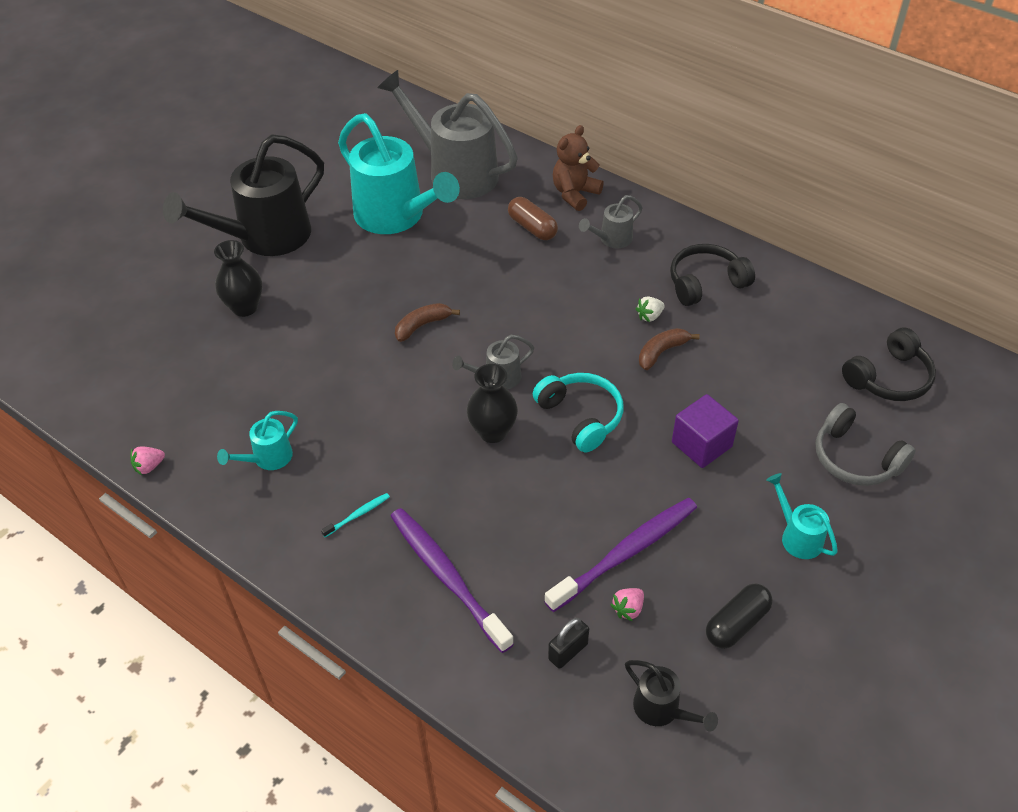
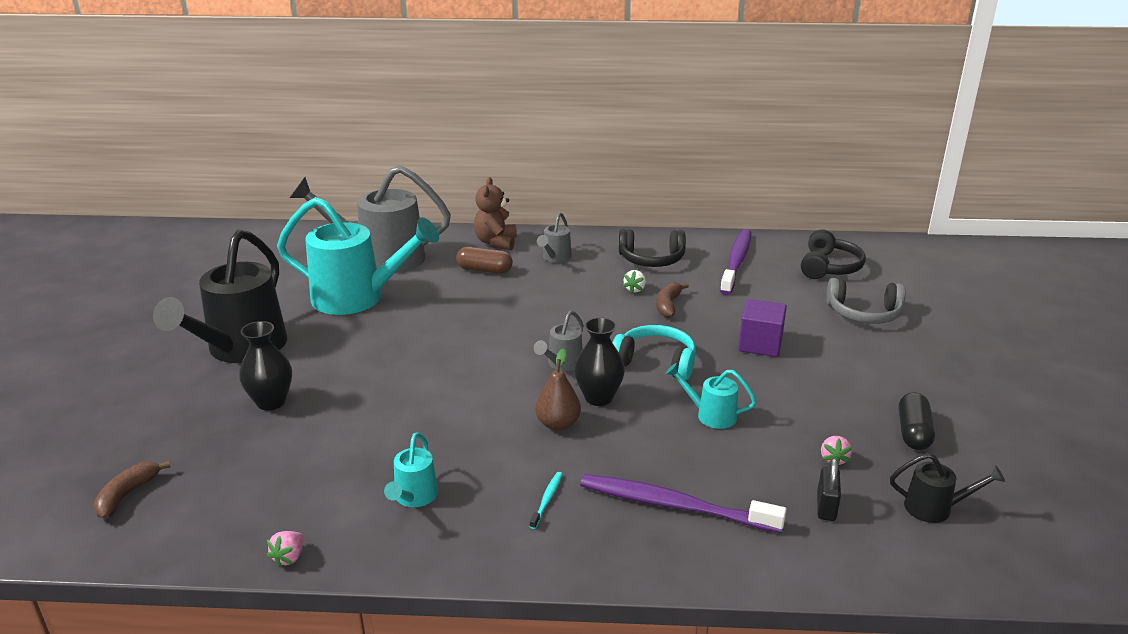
camera: 35 degrees left, 20 degrees down
(422, 326) = (460, 355): brown banana -> brown banana (127, 495)
(434, 443) = (558, 424): none -> brown pear
(626, 552) = (789, 426): purple toothbrush -> purple toothbrush (736, 261)
(705, 283) = (651, 259): black headphones -> black headphones turned 120 degrees counterclockwise
(797, 536) = (885, 367): turquoise watering can -> turquoise watering can (710, 415)

